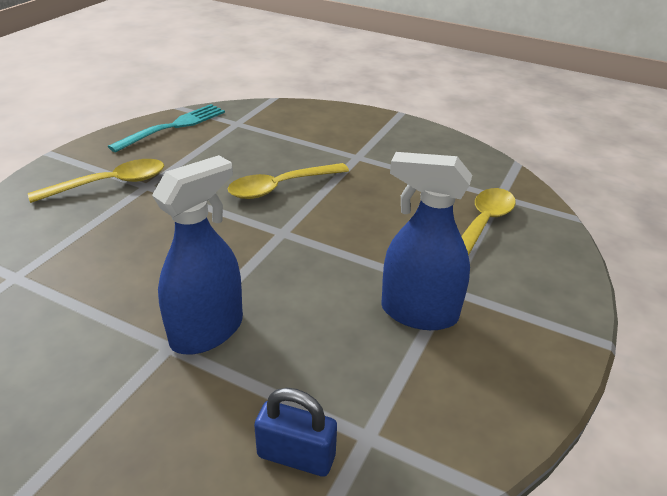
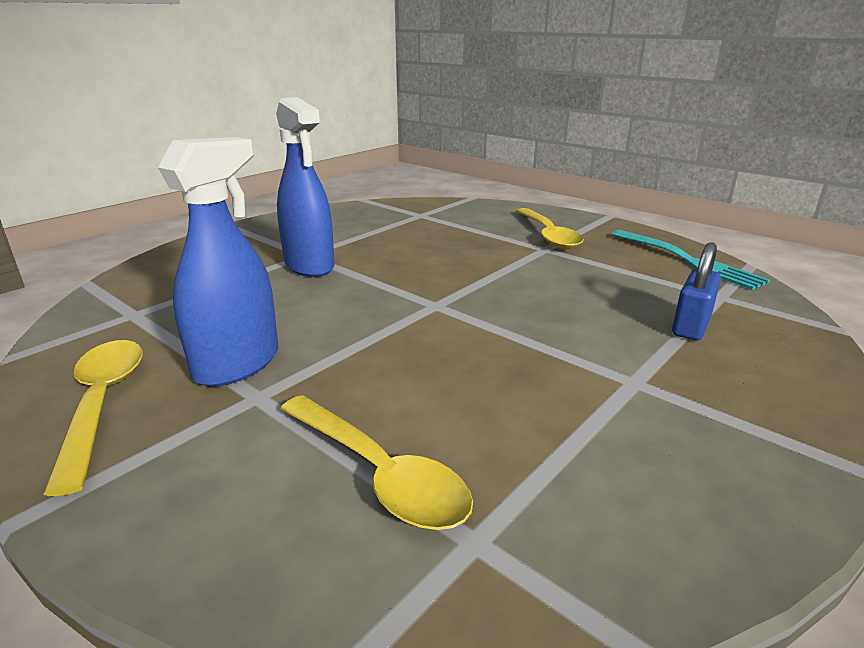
camera: 105 degrees right, 10 degrees down
(281, 187) = (536, 311): yellow spoon -> yellow spoon (102, 404)
(296, 455) = (155, 287): blue padlock -> blue padlock (691, 326)

